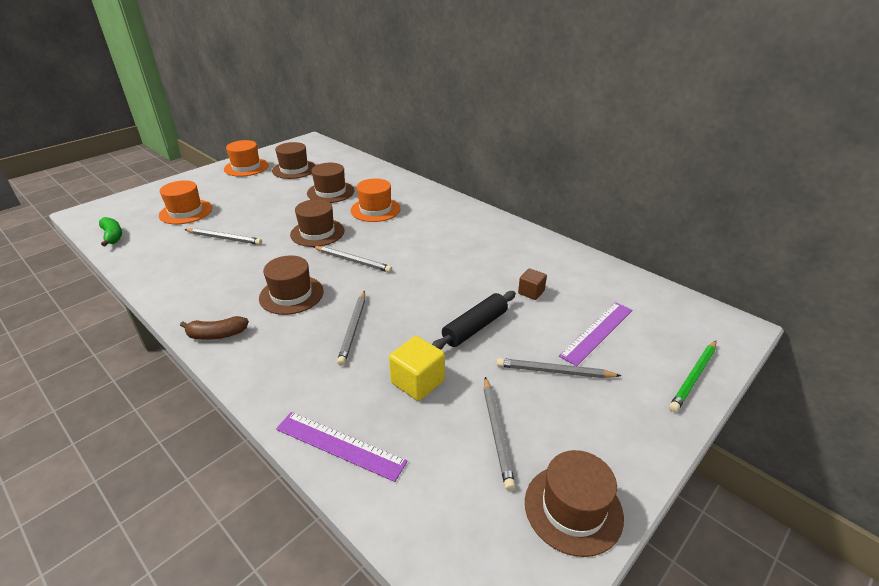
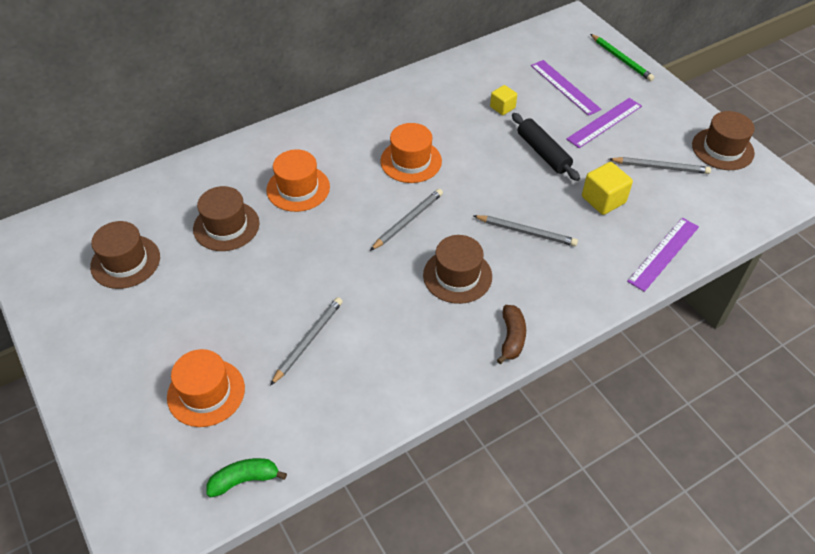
camera: 75 degrees left, 15 degrees up
(246, 167) = (79, 322): orange hat -> orange hat (411, 161)
(317, 233) = (332, 246): brown hat -> none
(531, 292) = (502, 107): brown cube -> yellow cube
(554, 371) = (604, 122): grey pencil -> purple ruler

